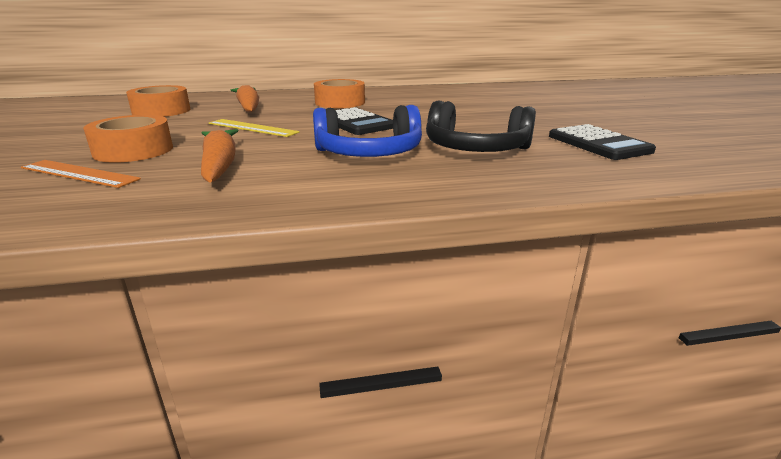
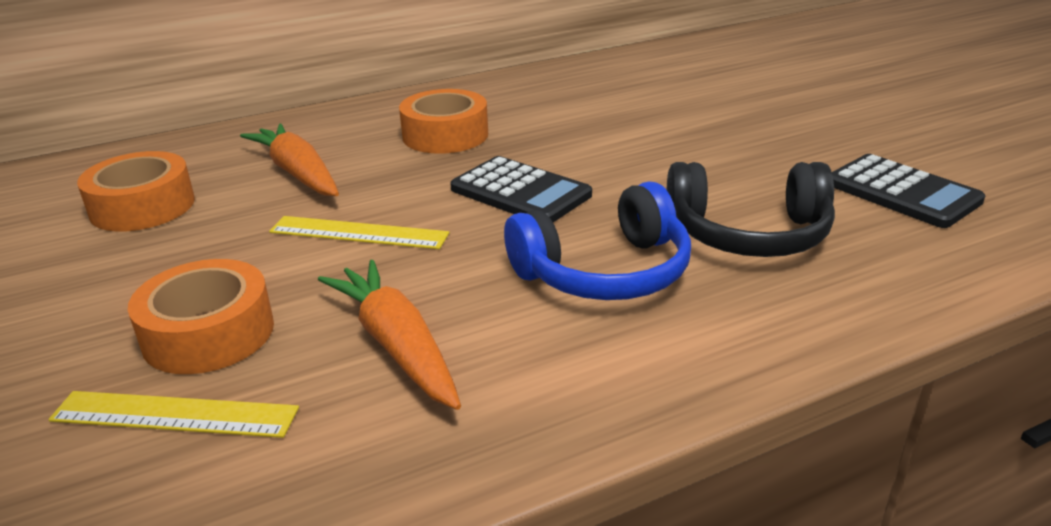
camera: 15 degrees left, 5 degrees up
(79, 173) = (174, 414): orange ruler -> yellow ruler

